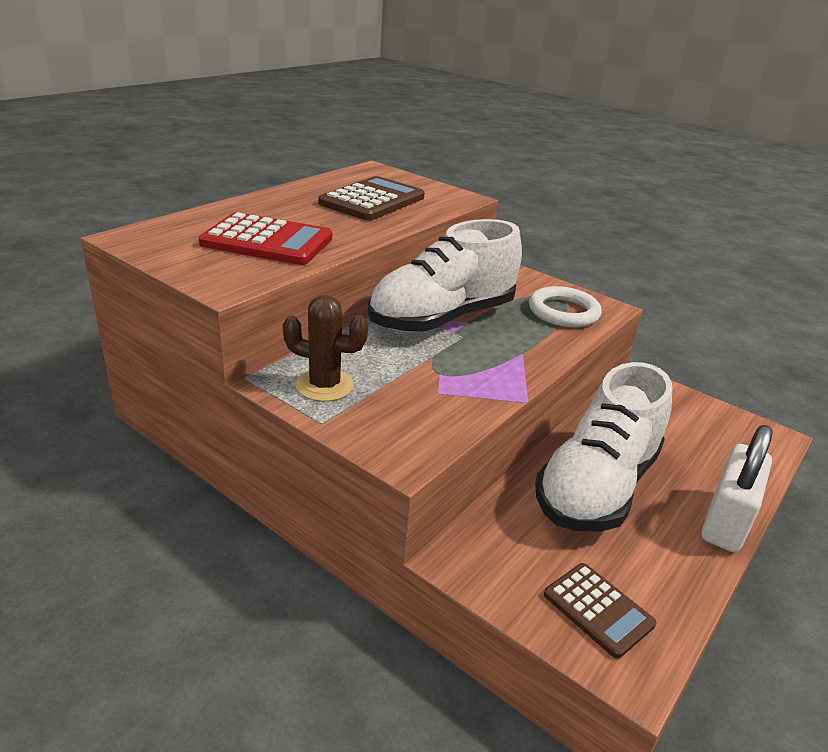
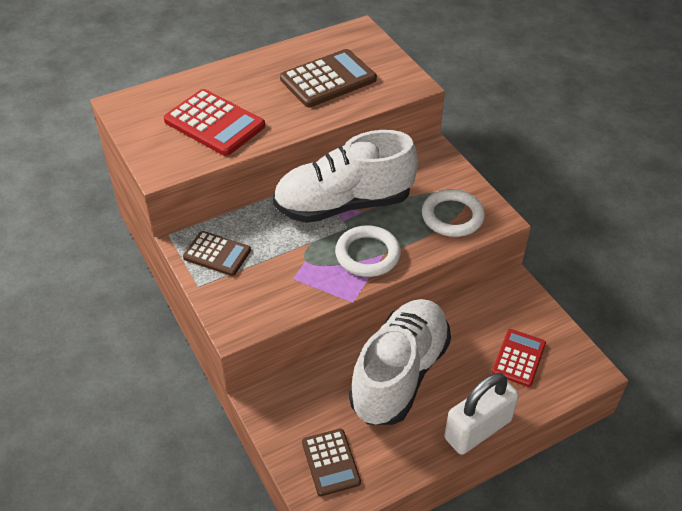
camera: 25 degrees right, 15 degrees up
(324, 385) = (217, 254): brown cactus -> brown calculator
(506, 356) = (367, 254): none -> white ring
(596, 486) = (399, 374): white shoe -> white shoe turned 150 degrees clockwise
(700, 441) = (518, 358): none -> red calculator

